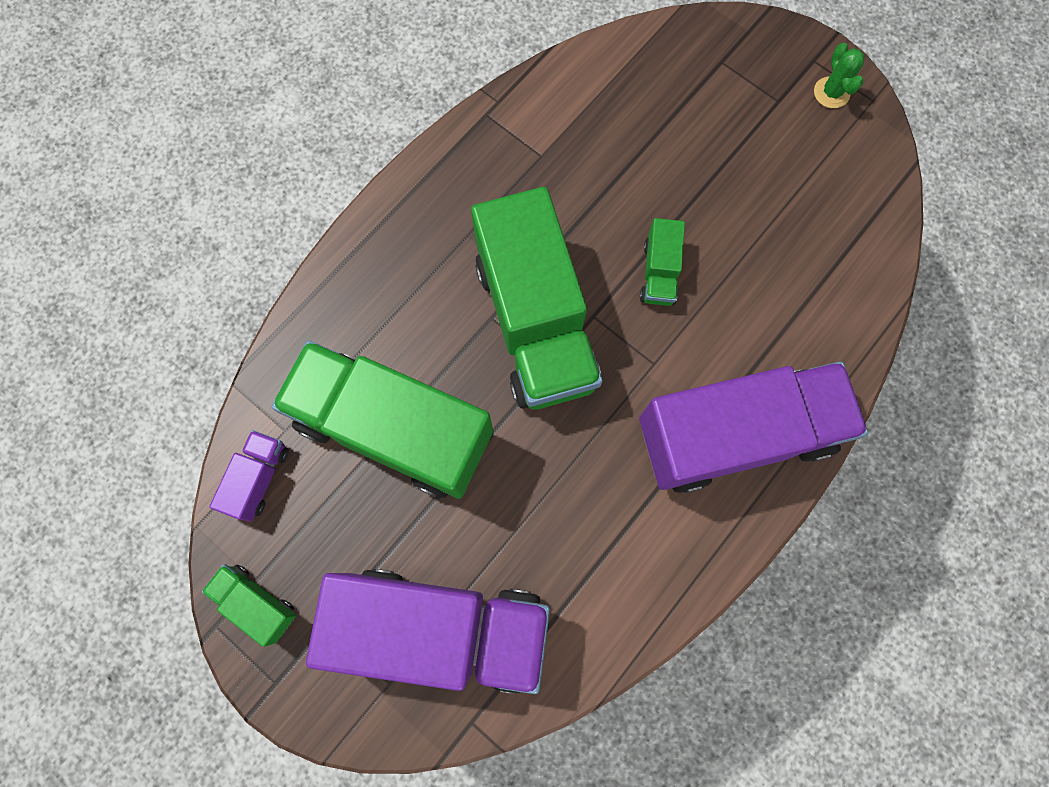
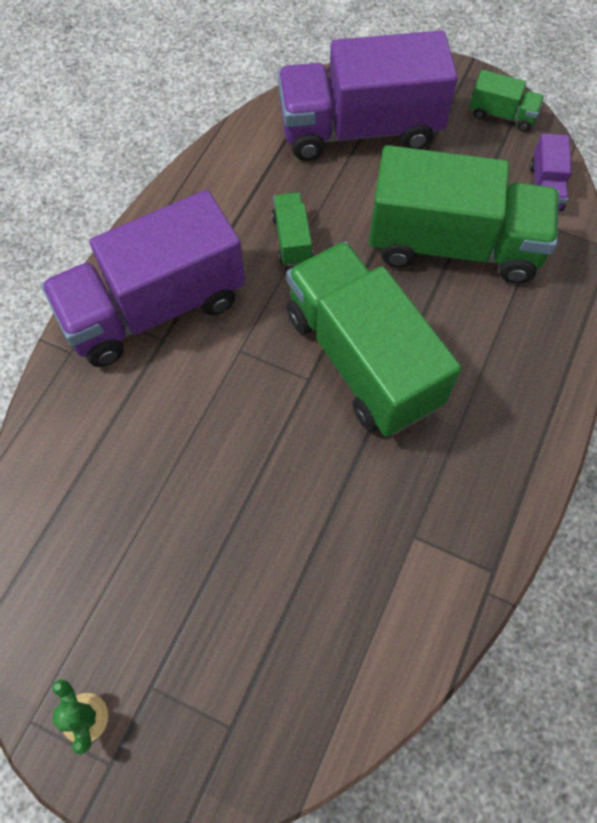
camera: 165 degrees right, 10 degrees down
(659, 272) = (254, 436): green truck -> green truck (292, 239)

